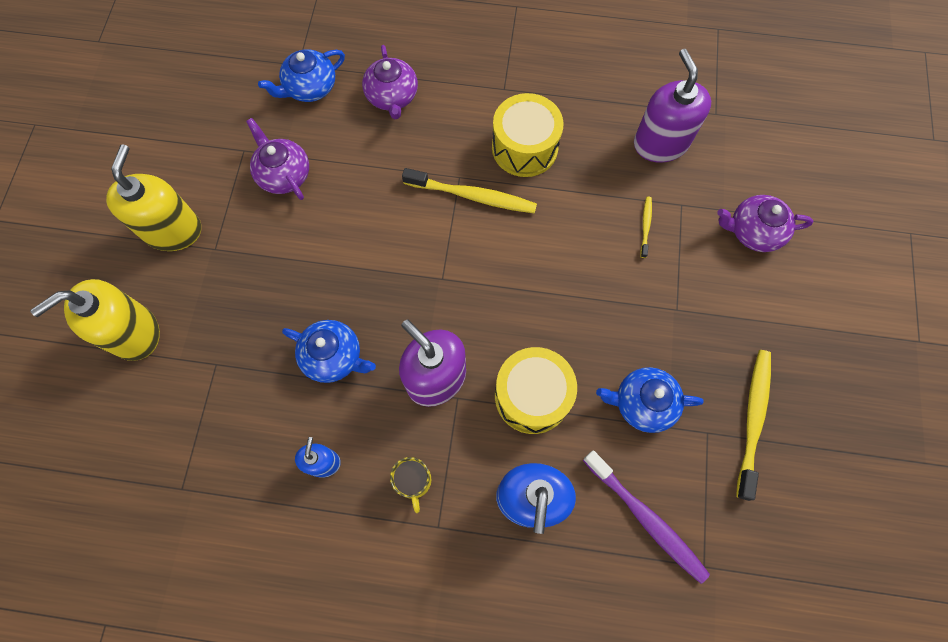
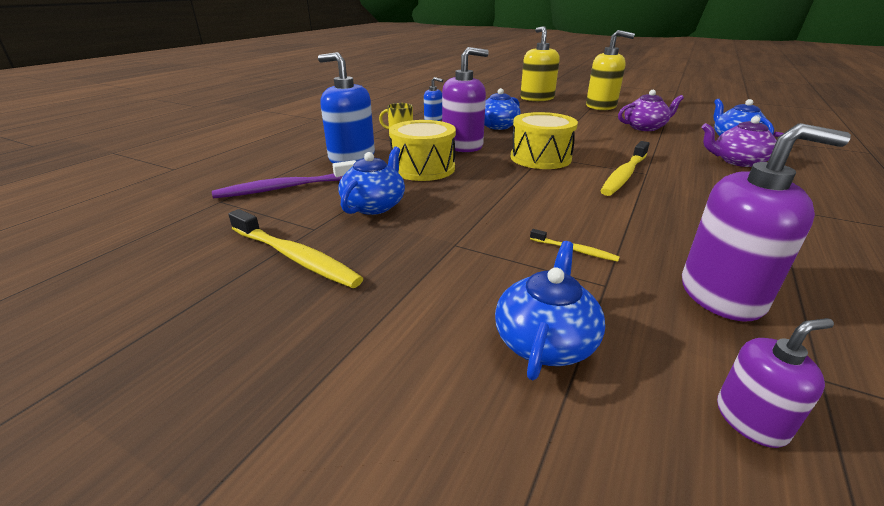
camera: 110 degrees right, 40 degrees down
(524, 148) = (689, 204): yellow drum -> yellow drum (540, 158)
(753, 231) = (545, 341): purple teapot -> blue teapot
(760, 146) = (750, 420): none -> purple soap dispenser

